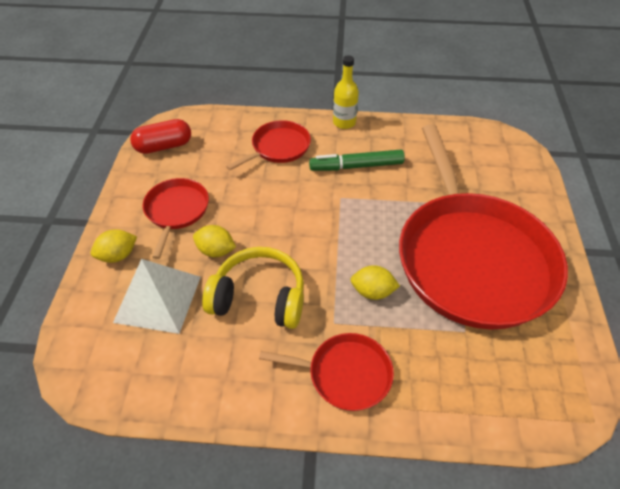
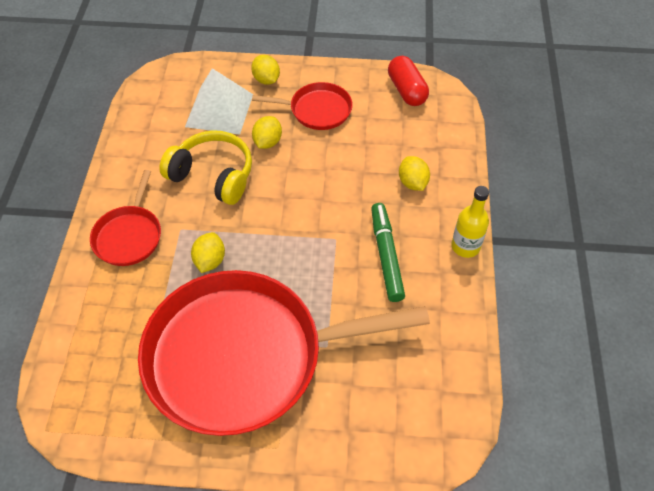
camera: 90 degrees right, 5 degrees up
(259, 297) = (213, 175): yellow headphones -> yellow headphones turned 75 degrees counterclockwise
(278, 148) = (412, 183): red pan -> yellow lemon

